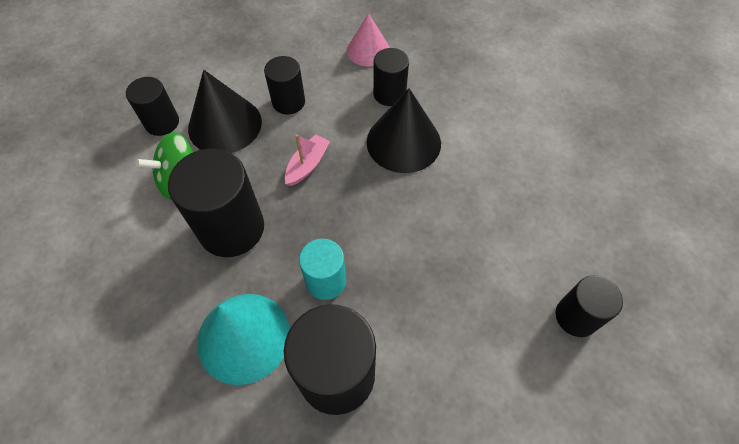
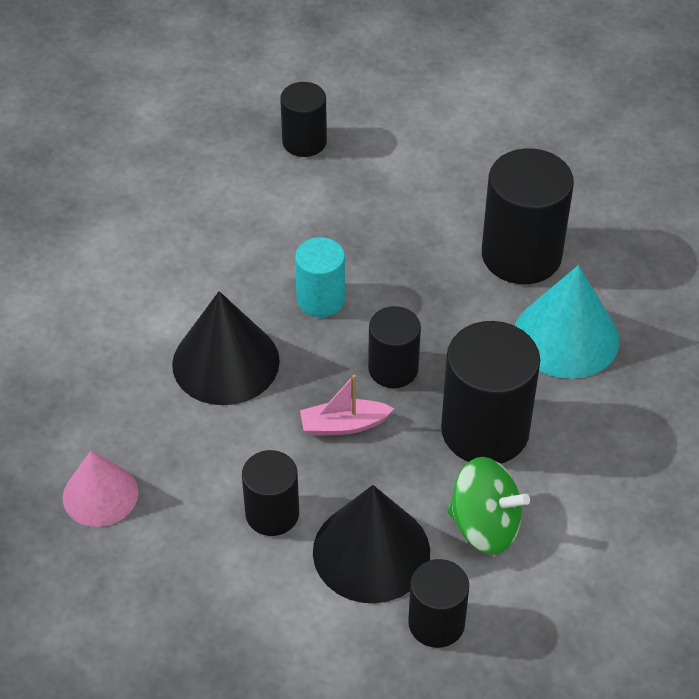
camera: 130 degrees left, 10 degrees down
(326, 281) = (453, 317): turquoise cylinder -> turquoise cylinder (320, 299)
(389, 94) = (161, 421): black cylinder -> black cylinder (393, 369)

